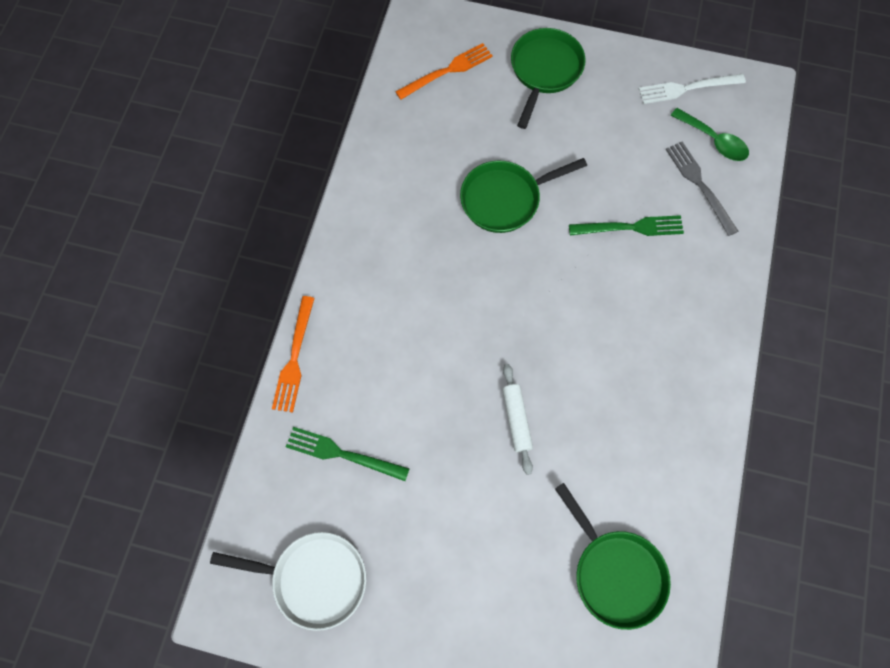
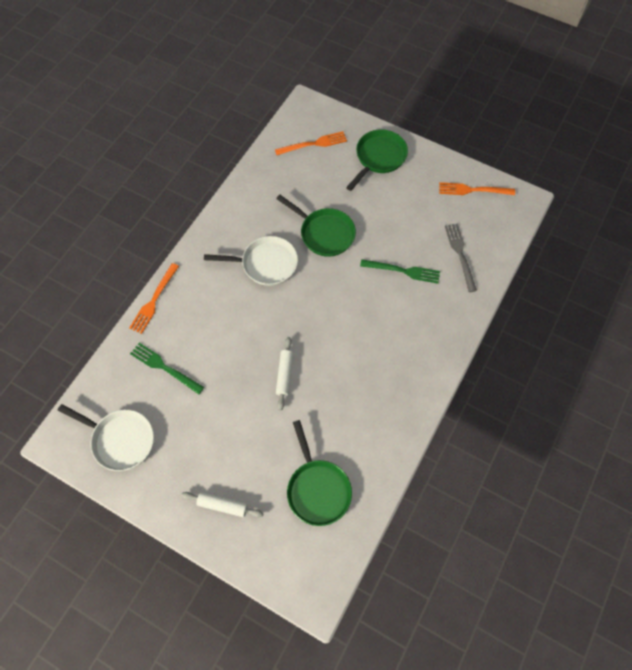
camera: 15 degrees right, 5 degrees down
(437, 264) = (266, 264): none -> white pan
(492, 634) = (222, 505): none -> white rolling pin
(505, 199) = (324, 233): green pan -> green pan turned 135 degrees counterclockwise
(686, 89) = (472, 190): white fork -> orange fork
(714, 141) = (480, 228): green spoon -> none

